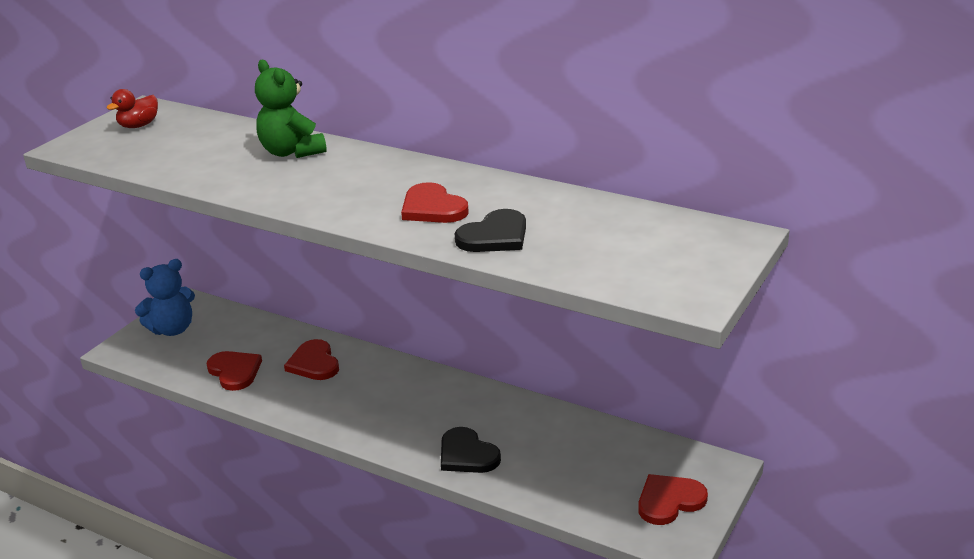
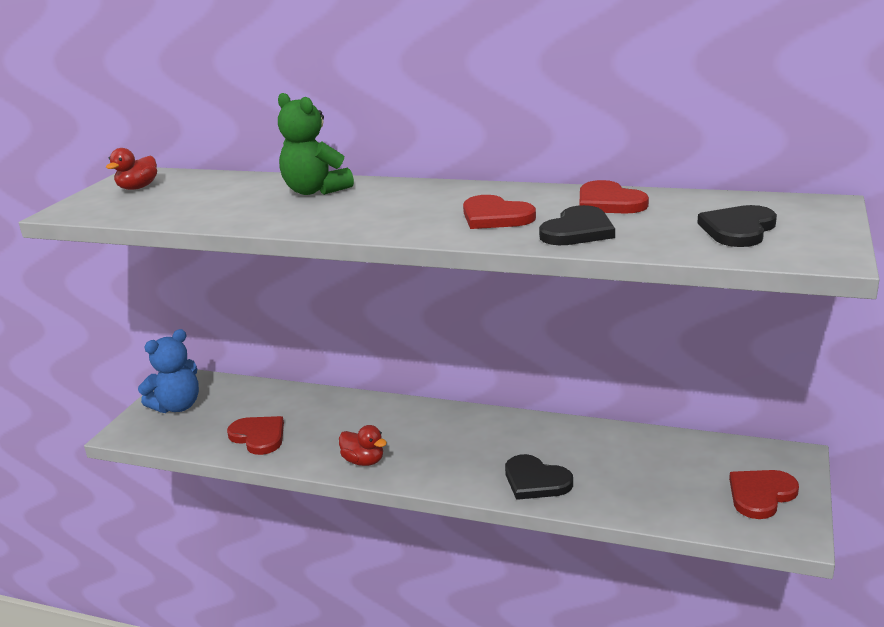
camera: 10 degrees left, 5 degrees down
(314, 363) = (339, 418): red heart -> red heart (609, 202)
(319, 411) = (364, 461): none -> red duck
(638, 255) = (738, 229): none -> black heart

